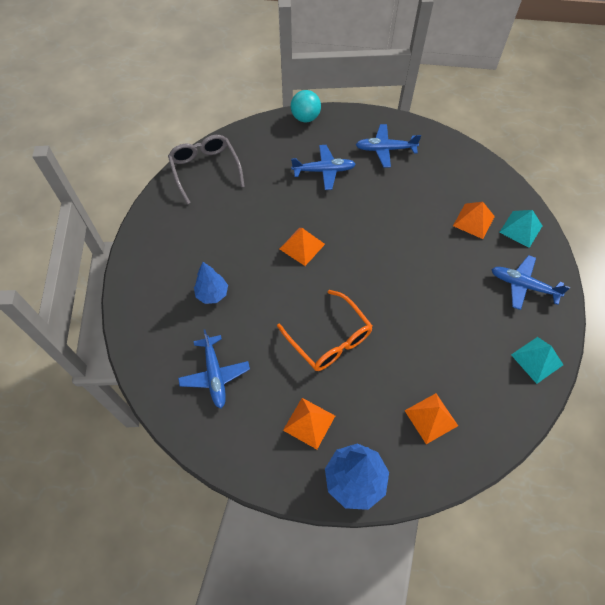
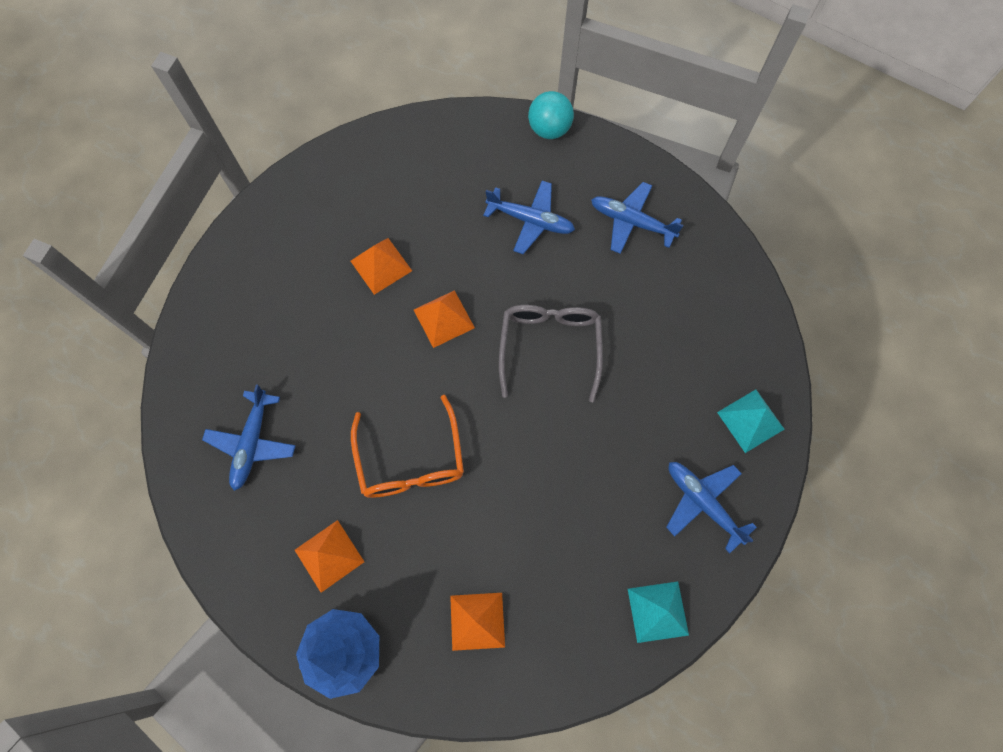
camera: 25 degrees right, 10 degrees up
(205, 170) = (378, 156): grey glasses -> grey glasses (550, 347)
(212, 294) = (301, 336): blue tree -> none
(473, 221) = (691, 380): orange pyramid -> orange pyramid (381, 265)

